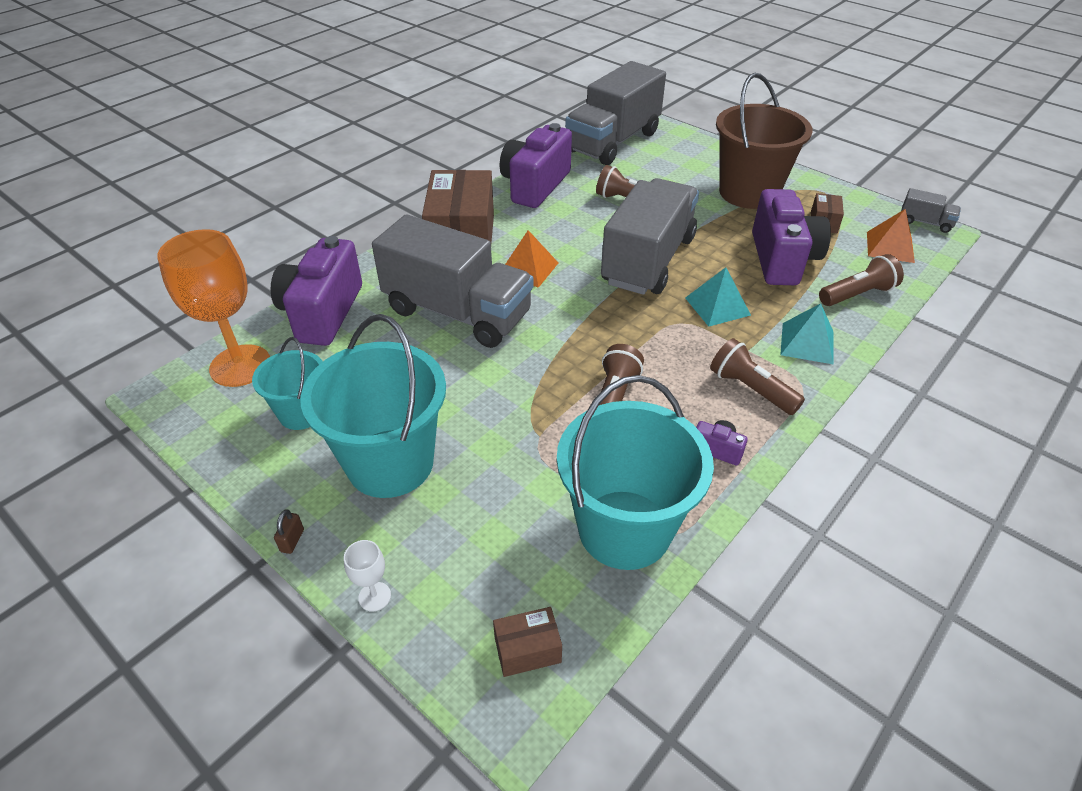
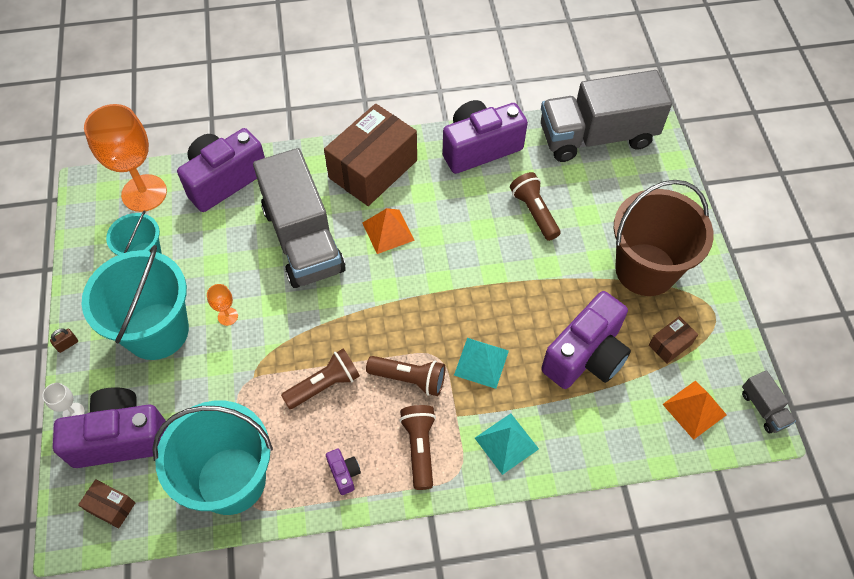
camera: 40 degrees right, 15 degrees up
(454, 406) = (228, 316): none -> orange goblet
(462, 579) = (121, 438): none -> purple camera
(648, 260) = (480, 284): grey truck -> none
(857, 294) = (602, 432): brown flashlight -> brown flashlight (409, 379)

